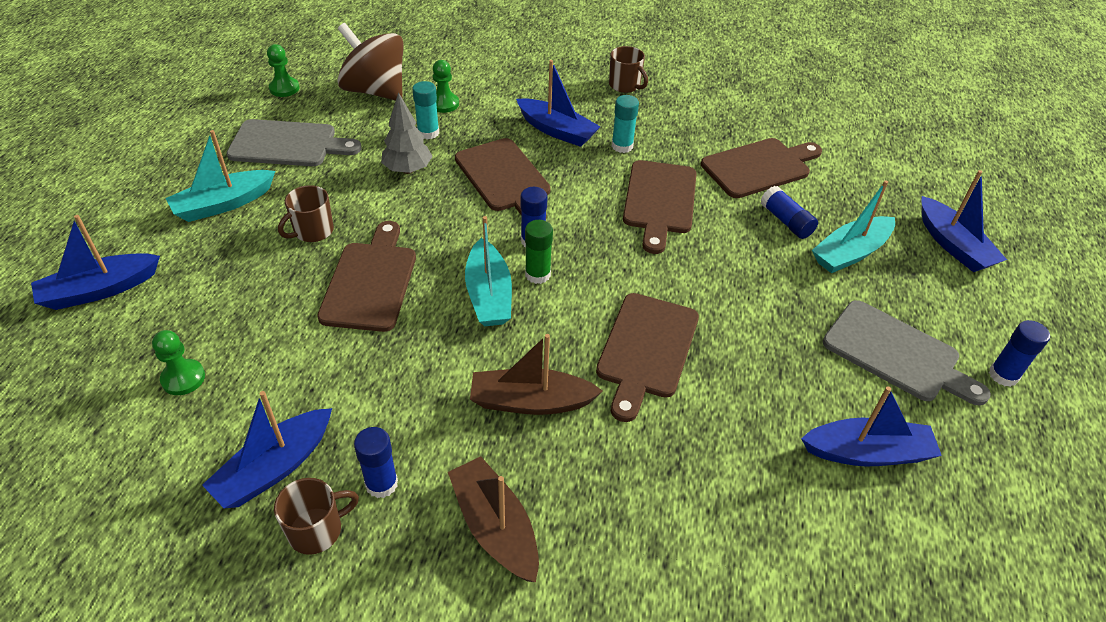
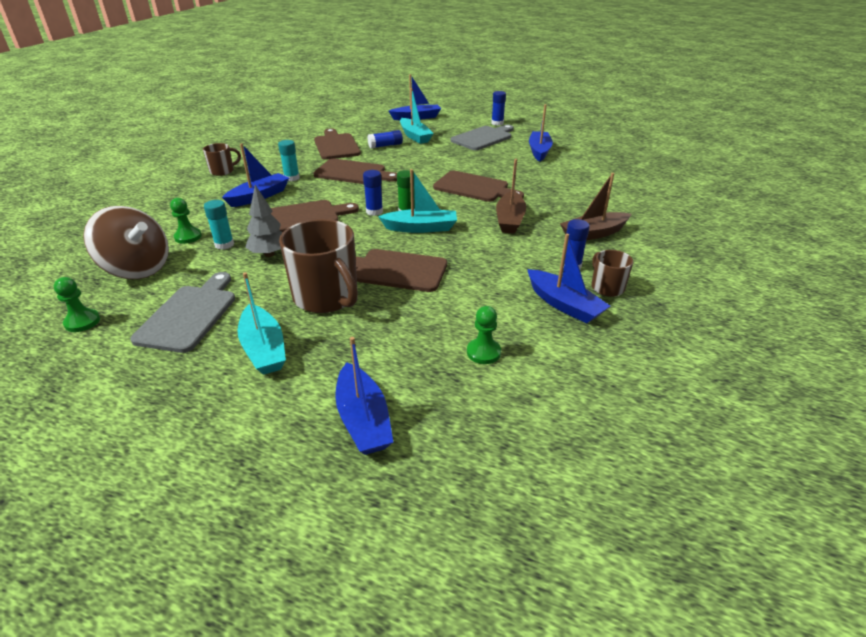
camera: 80 degrees left, 10 degrees down
(312, 231) = (326, 297): brown mug -> brown mug, size x1.93
(375, 91) = (137, 269): brown spinning top -> brown spinning top turned 105 degrees counterclockwise

